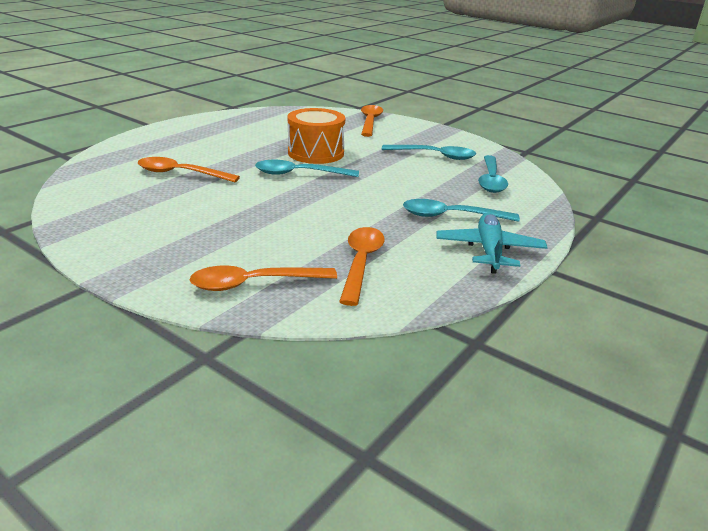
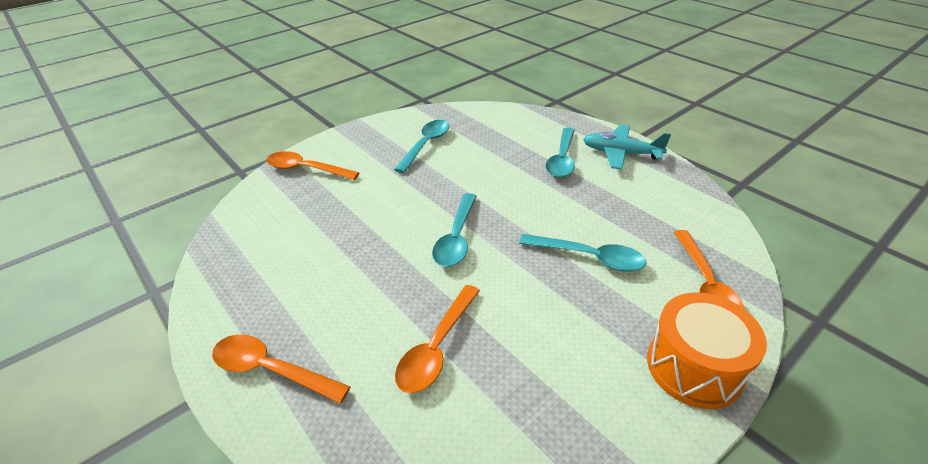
camera: 75 degrees left, 10 degrees up
(316, 153) = (395, 220): orange drum -> orange drum (694, 367)
(361, 263) = (654, 218): orange spoon -> orange spoon (271, 370)
(491, 180) = (489, 127): turquoise spoon -> turquoise spoon (589, 257)

